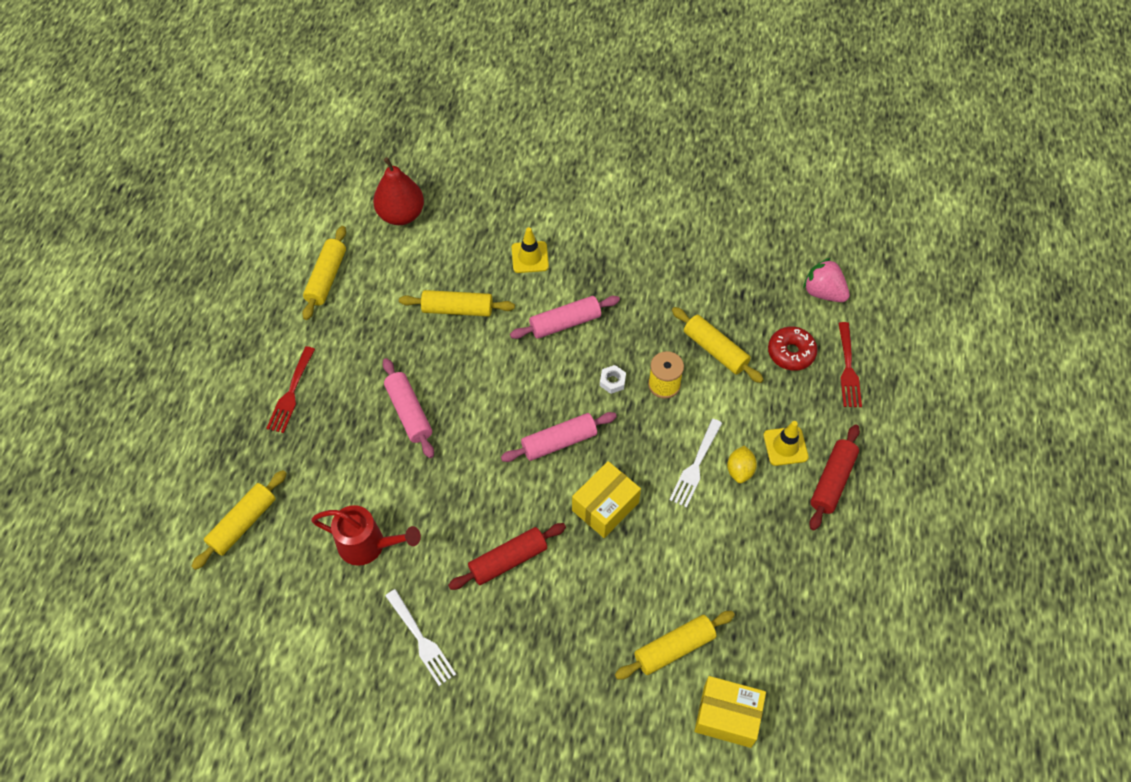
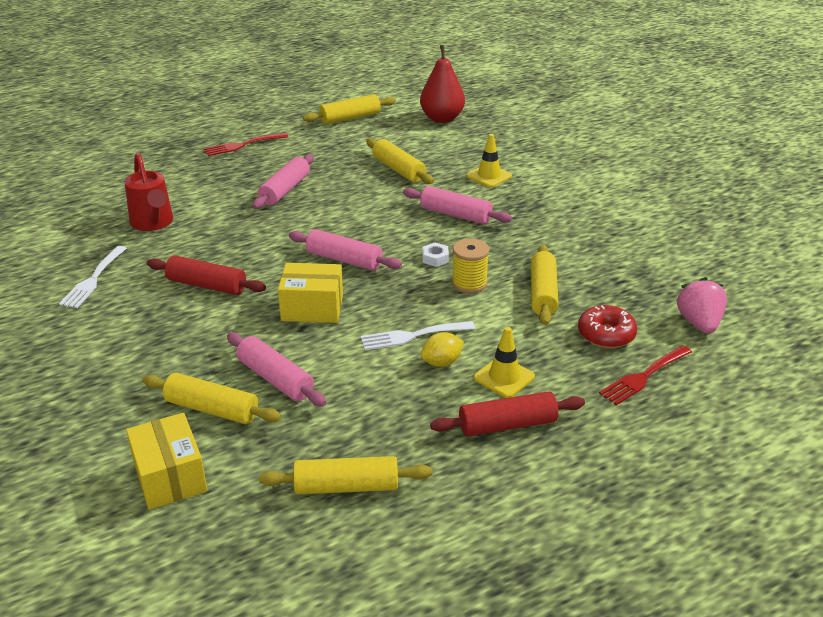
camera: 50 degrees right, 25 degrees down
(243, 523) = (119, 173): yellow rolling pin -> yellow rolling pin (346, 487)
(672, 586) = (275, 379): none -> pink rolling pin

